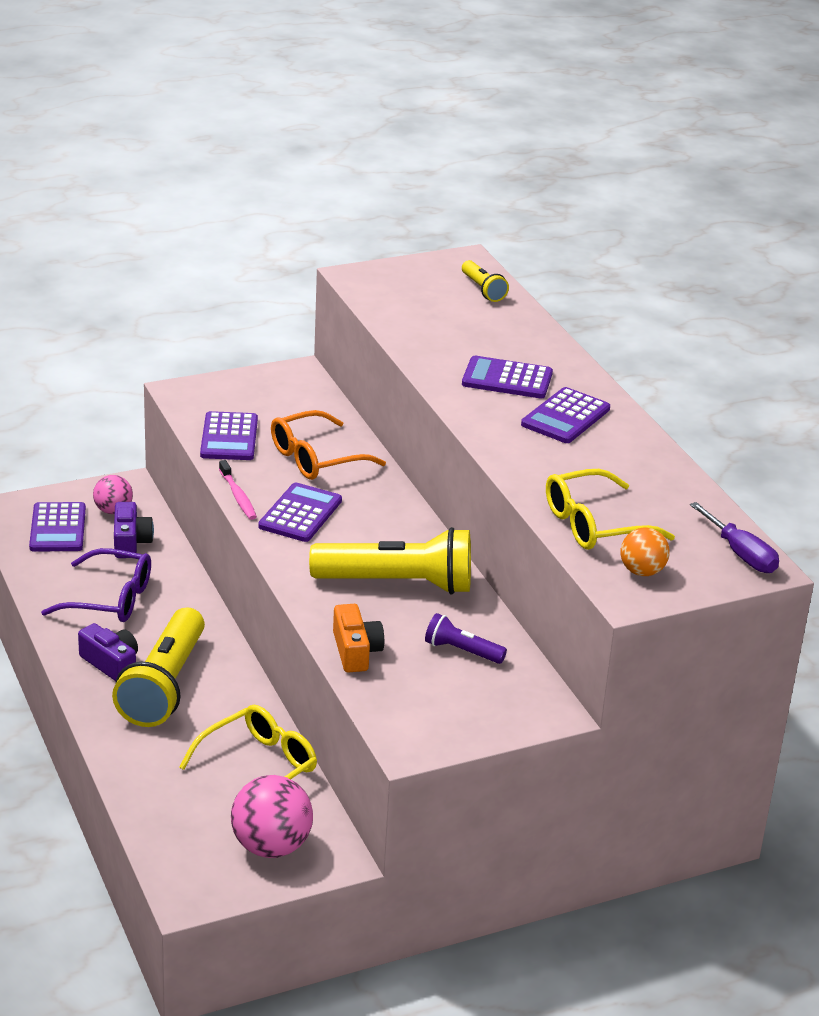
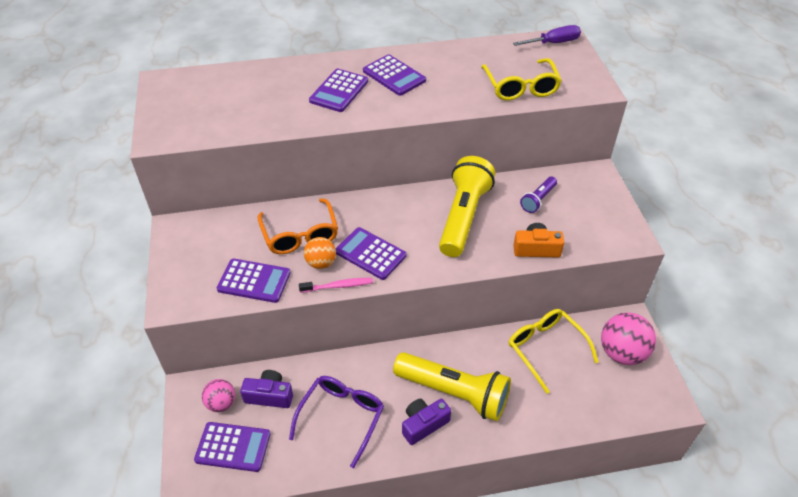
camera: 75 degrees left, 15 degrees up
(483, 289) = (210, 81): yellow flashlight -> none
(642, 571) = (571, 79): orange ball -> orange ball (321, 263)

